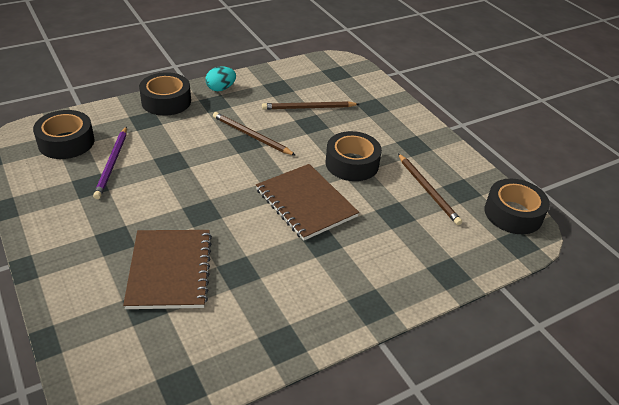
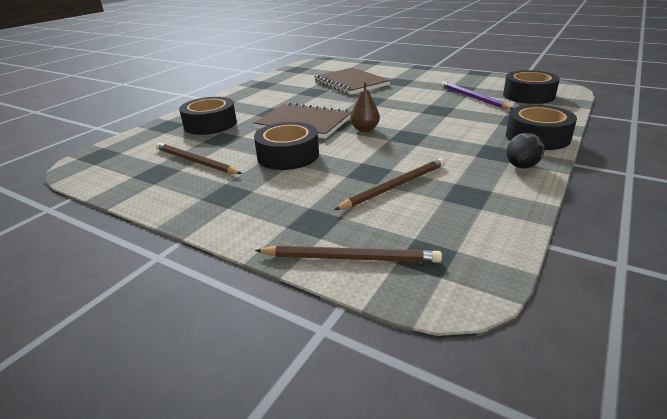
camera: 155 degrees right, 10 degrees down
(221, 88) = (521, 166): turquoise egg -> black egg
(251, 135) = (411, 142): brown pencil -> brown pencil (350, 258)
(265, 166) = (365, 129): none -> brown pear
(513, 214) = (97, 172): black tape -> black tape (210, 124)

